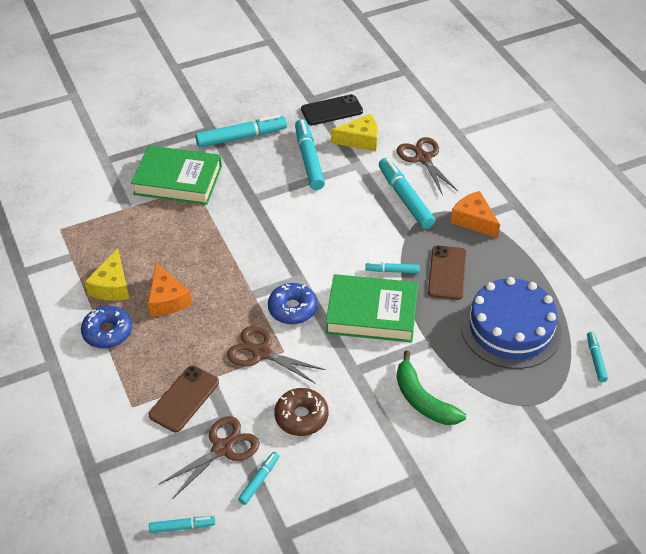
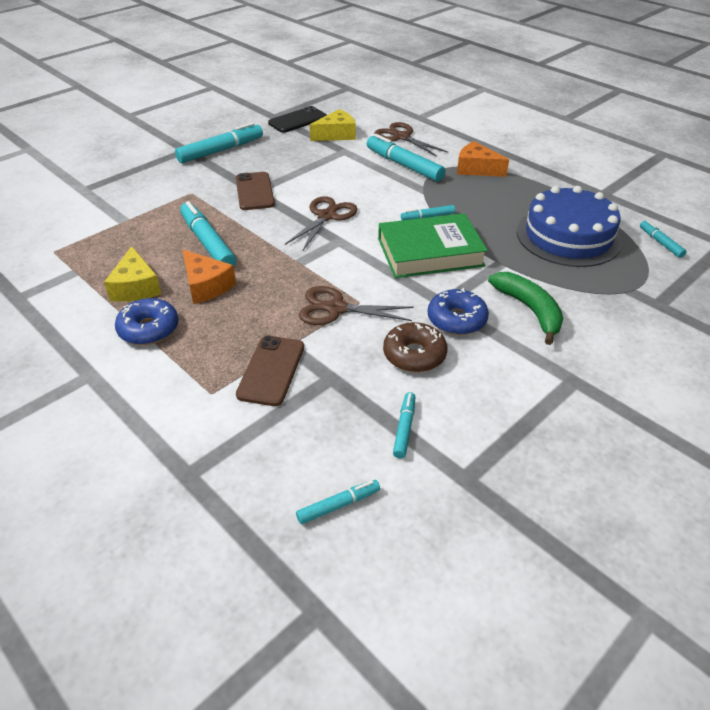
camera: 20 degrees left, 5 degrees down
(178, 180) = (171, 190): green book -> none
(222, 448) = (343, 407): brown scissors -> brown scissors (326, 216)
(292, 309) = (347, 265): blue donut -> blue donut (456, 320)
(309, 159) = (296, 155): turquoise marker -> turquoise marker (208, 243)
(423, 400) = (529, 310): green banana -> green banana turned 150 degrees counterclockwise
(447, 273) = (479, 208): brown phone -> brown phone (254, 191)

